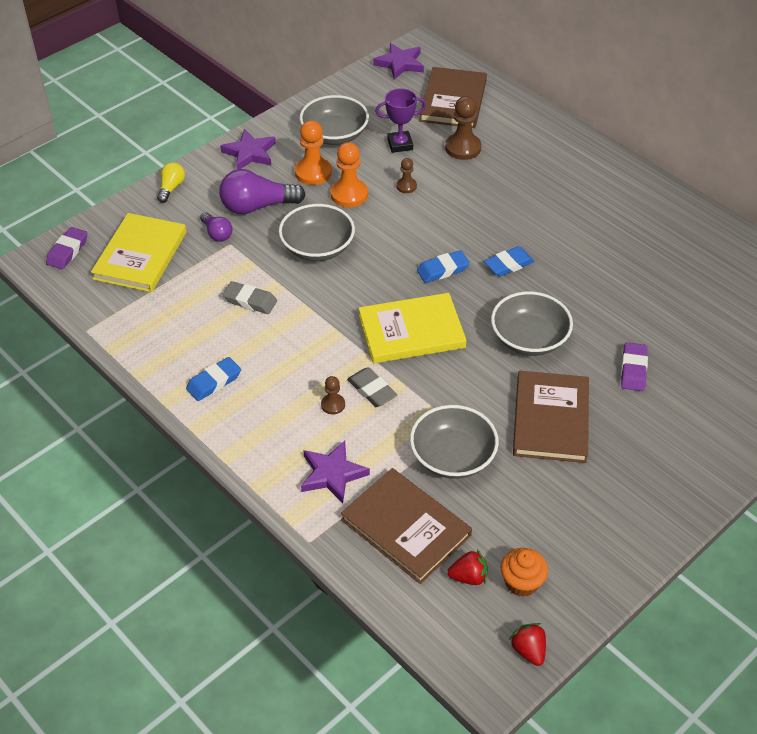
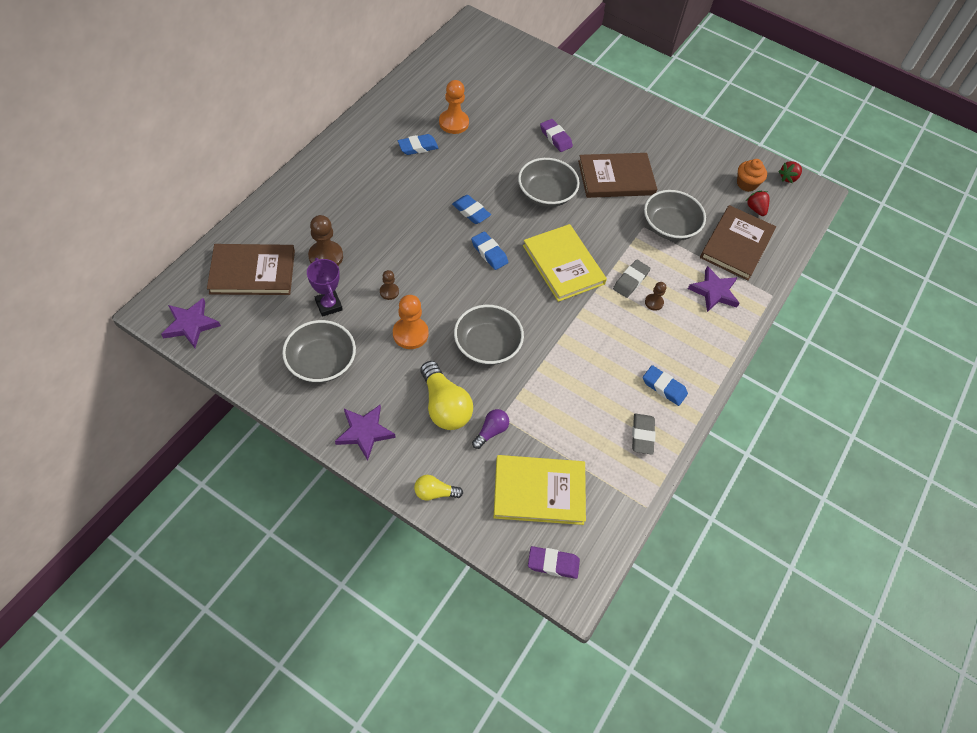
camera: 110 degrees left, 10 degrees up
(250, 301) = (567, 383): grey eraser -> grey eraser (642, 435)
(257, 206) = (444, 406): purple light bulb -> yellow light bulb
(313, 172) = (384, 369): orange pawn -> orange pawn (453, 123)
(621, 234) = (418, 147): none -> blue eraser
(633, 370) = (555, 138): purple eraser -> purple eraser turned 60 degrees clockwise

